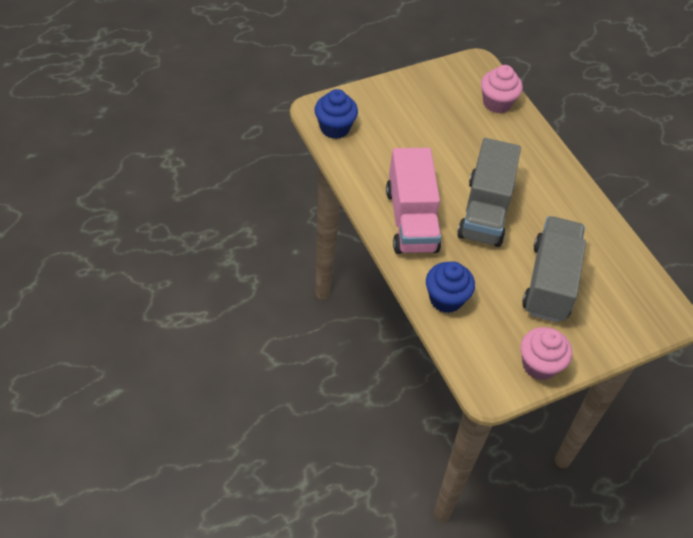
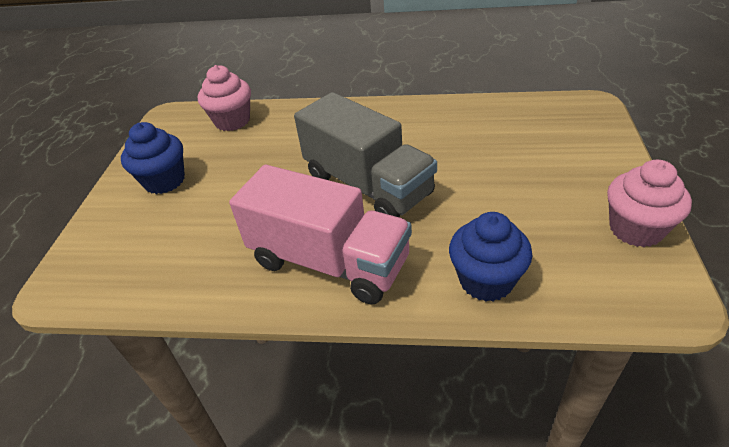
camera: 50 degrees left, 10 degrees down
(335, 128) = (108, 280): blue cupcake -> blue cupcake (164, 181)
(550, 282) = (506, 172): grey truck -> none

